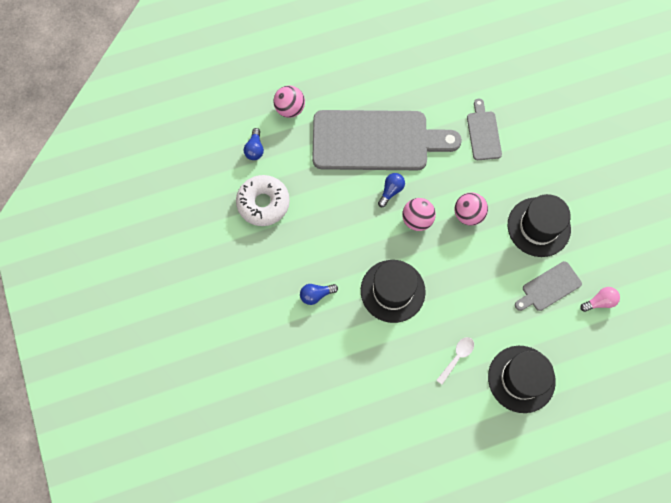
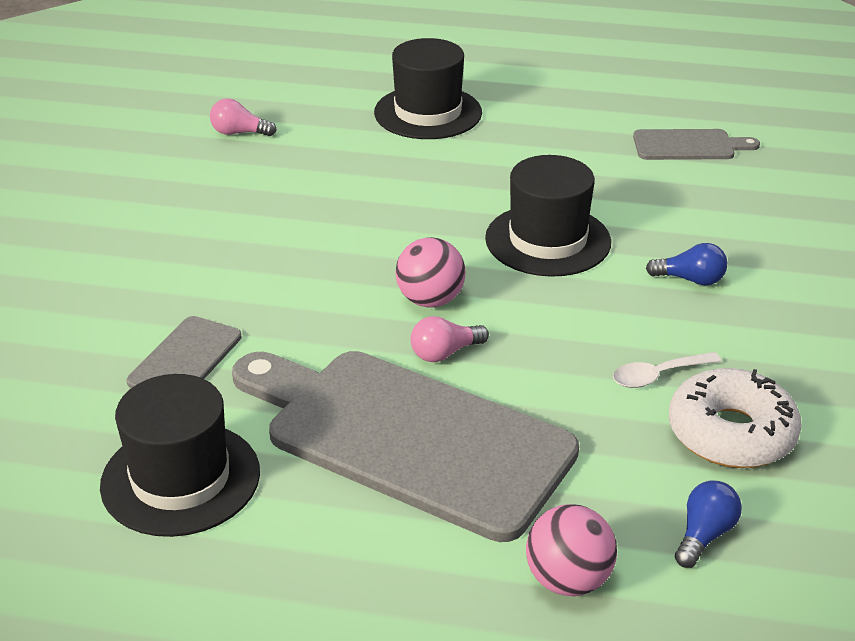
camera: 150 degrees left, 35 degrees down
(391, 191) = (444, 353): blue light bulb -> pink light bulb
(457, 357) = (502, 153): white spoon -> white spoon (658, 375)
(468, 214) = (332, 275): pink ball -> none
(538, 227) = (232, 222): black hat -> black hat (180, 479)
(549, 287) = (294, 165): grey cutting board -> grey cutting board (688, 146)

